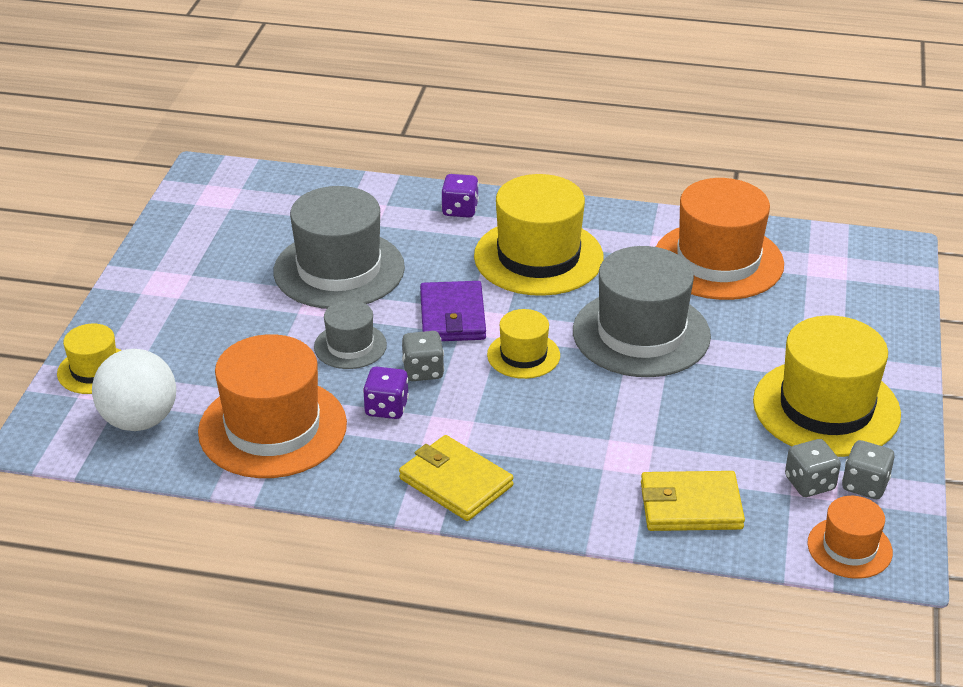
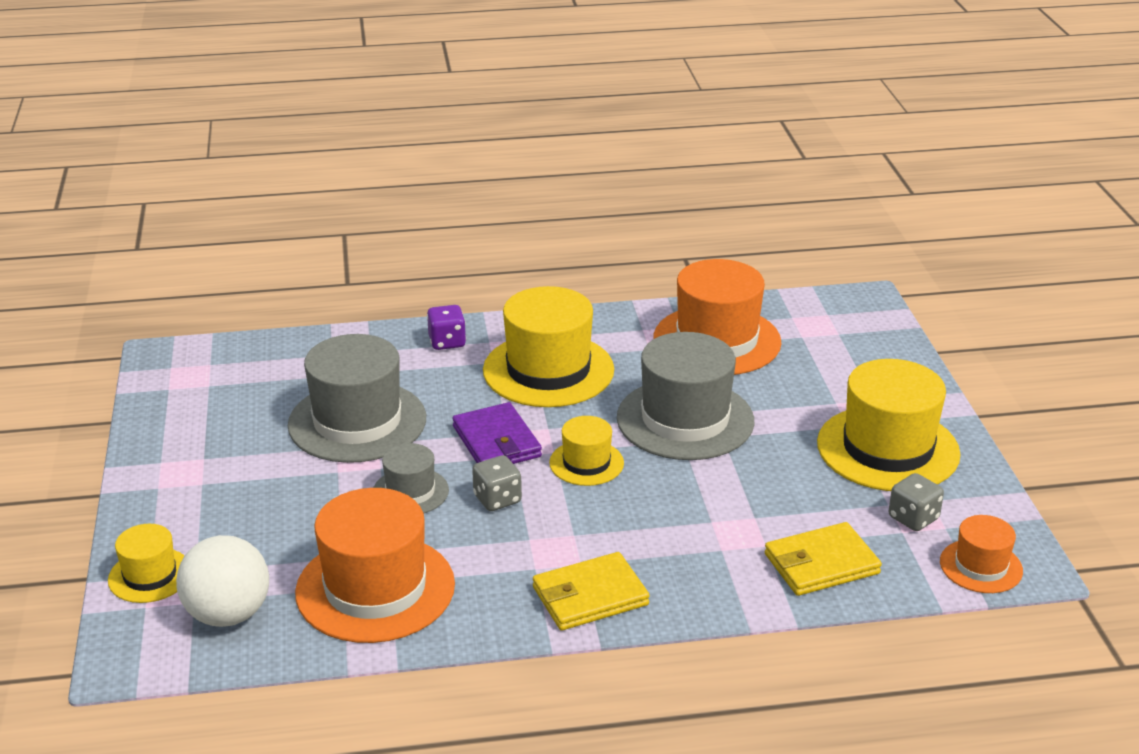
camera: 20 degrees left, 5 degrees down
(386, 408) = (481, 542): purple dice -> none
(456, 482) = (590, 596): yellow wallet -> yellow wallet turned 45 degrees counterclockwise
(865, 485) = (961, 508): grey dice -> none

